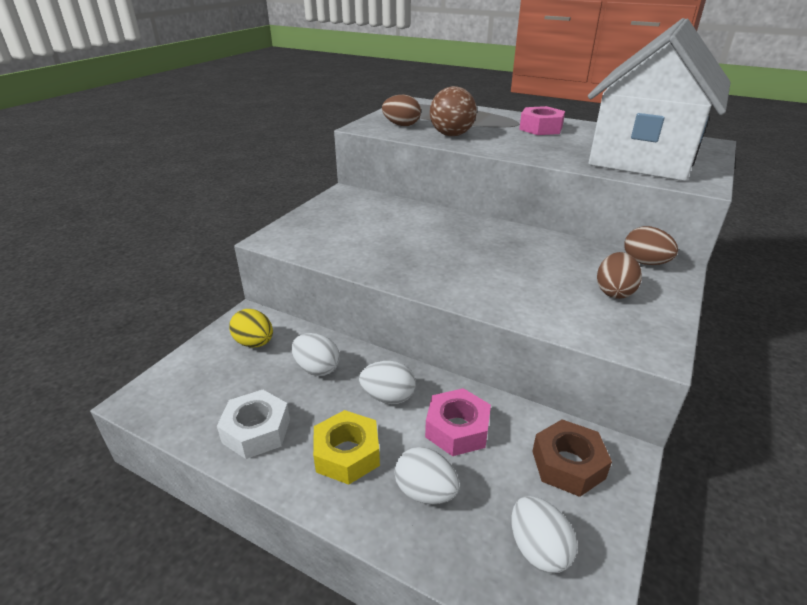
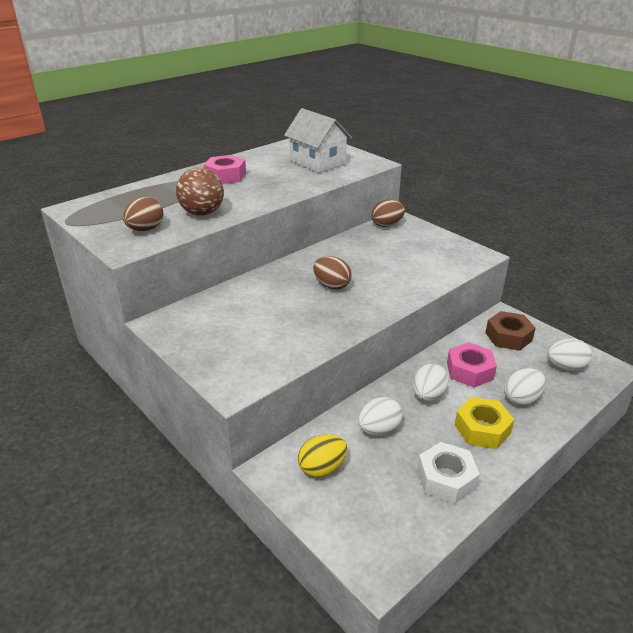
camera: 70 degrees left, 0 degrees up
(614, 292) = (416, 246): brown egg -> brown egg (331, 285)
(643, 156) = (317, 162): white house -> white house, size x0.54

